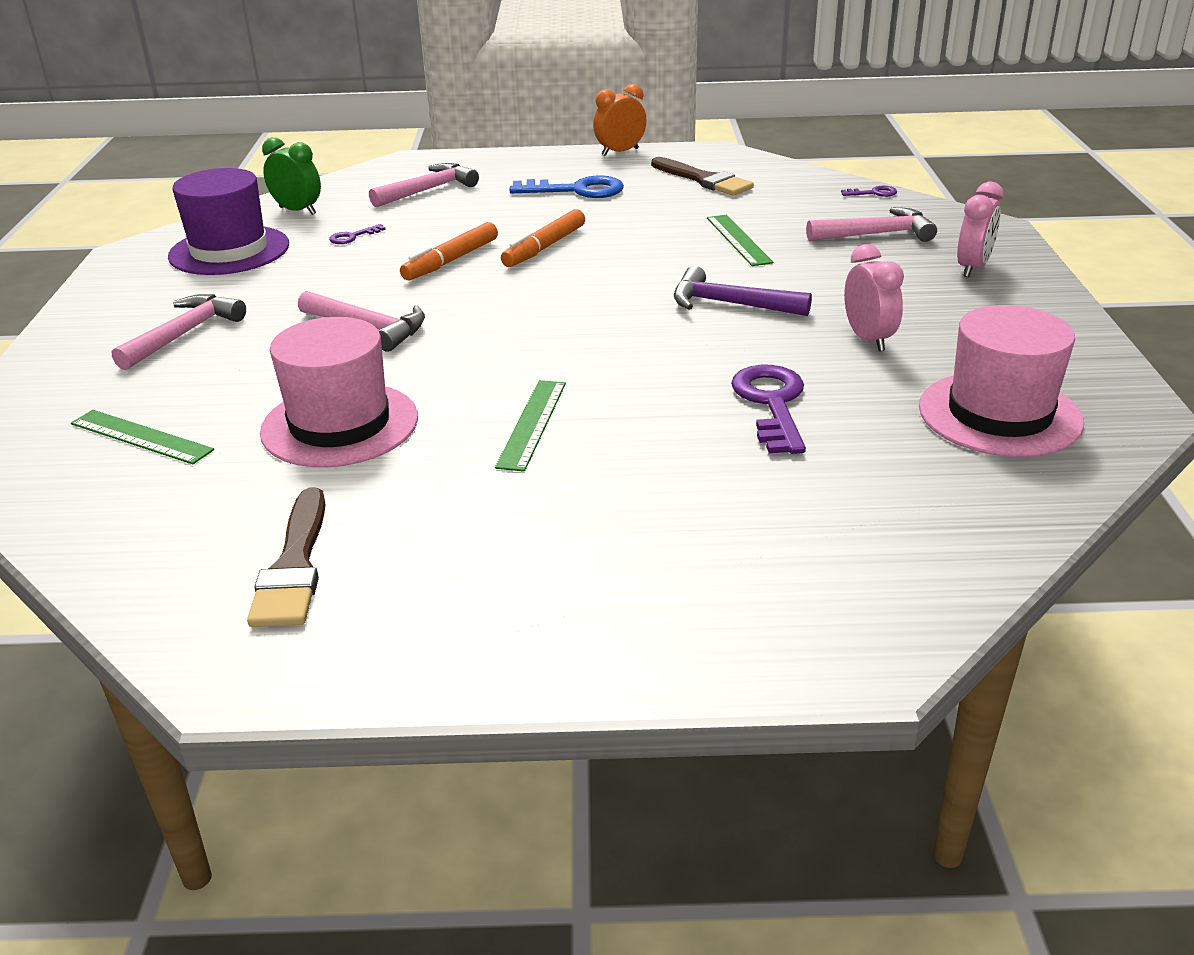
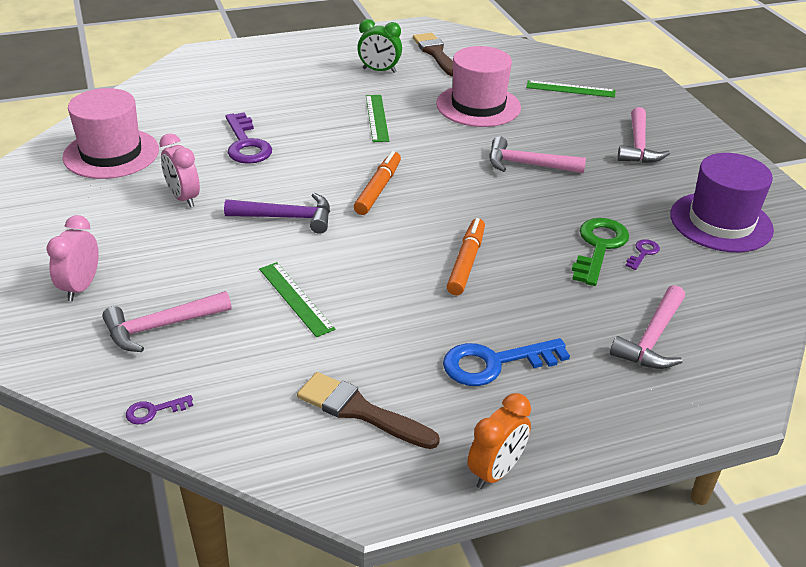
camera: 160 degrees right, 5 degrees up
(297, 211) = (737, 283): green clock -> green clock (379, 70)
(391, 245) = (599, 247): none -> green key
(452, 260) = (531, 235): orange marker -> orange marker (378, 189)

